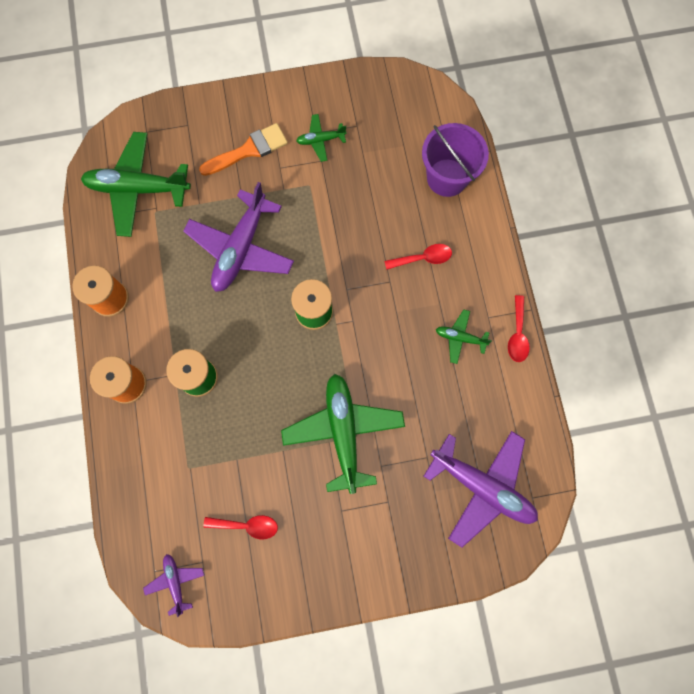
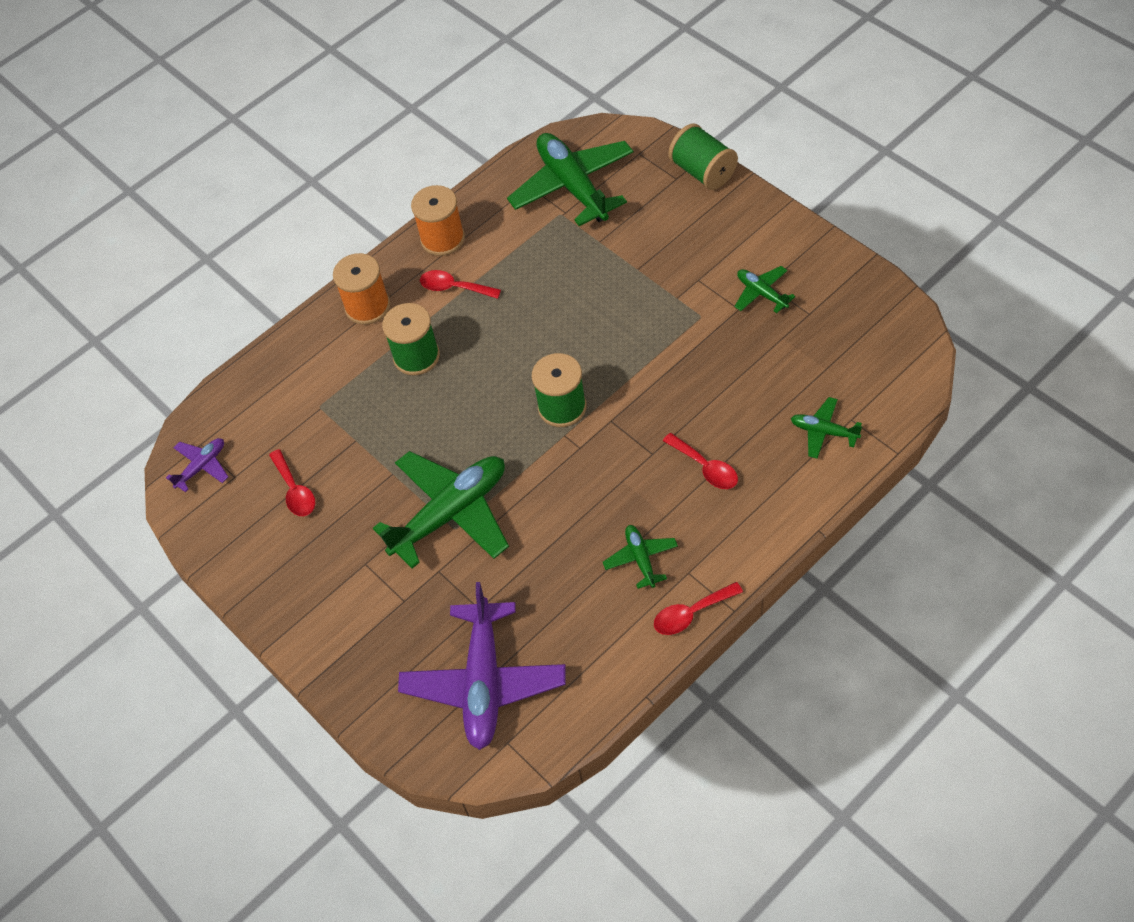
camera: 65 degrees right, 20 degrees down
(160, 317) = (454, 288): none -> red spoon
(196, 106) = (703, 172): none -> green spool
(241, 248) = (580, 304): purple plane -> none
(248, 150) = (693, 242): orange brush -> none
(447, 177) = (824, 432): purple bucket -> green plane

